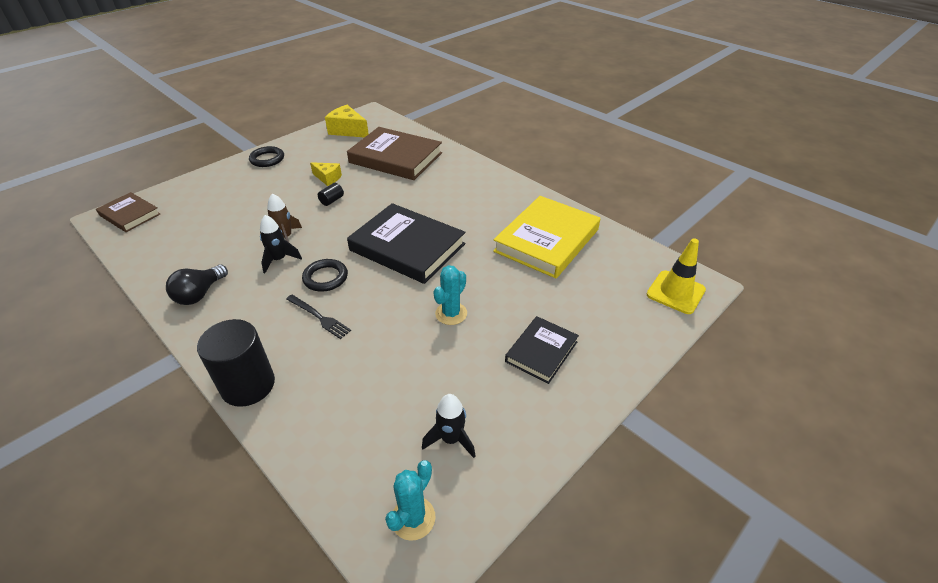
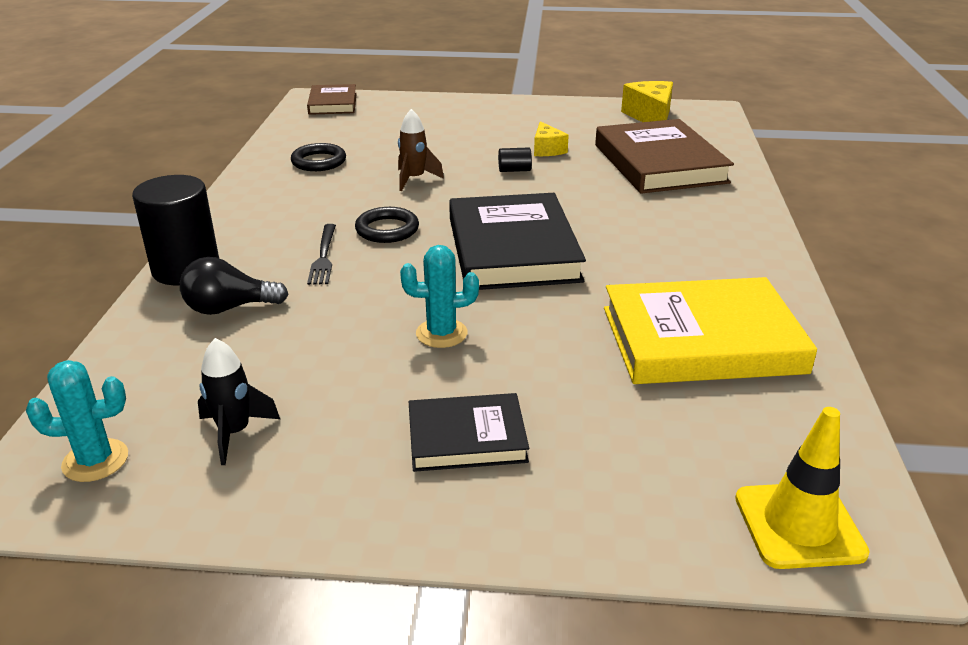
camera: 50 degrees right, 10 degrees down
(200, 294) = (275, 184): black light bulb -> black light bulb (229, 308)
(267, 159) = (518, 109): black ring -> black ring (319, 161)
(279, 260) = (377, 193): black rocket -> none

